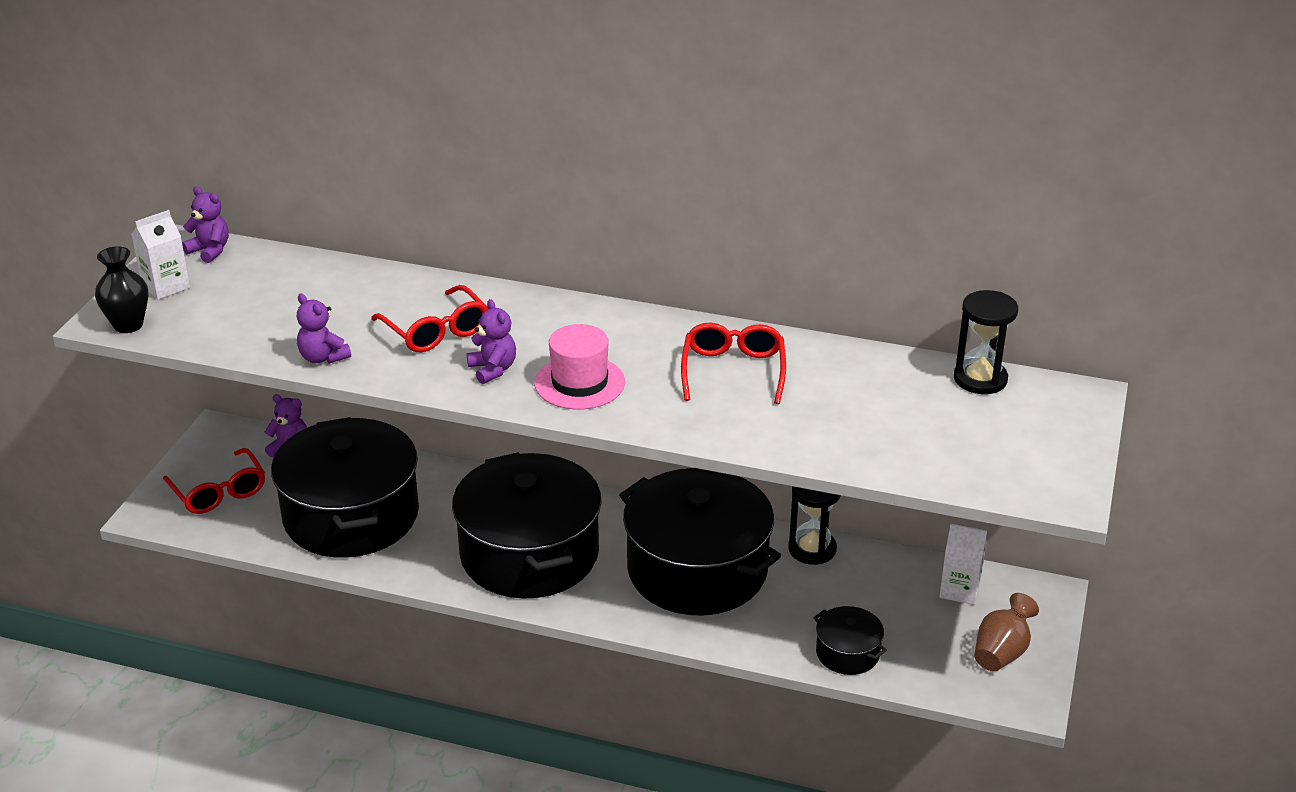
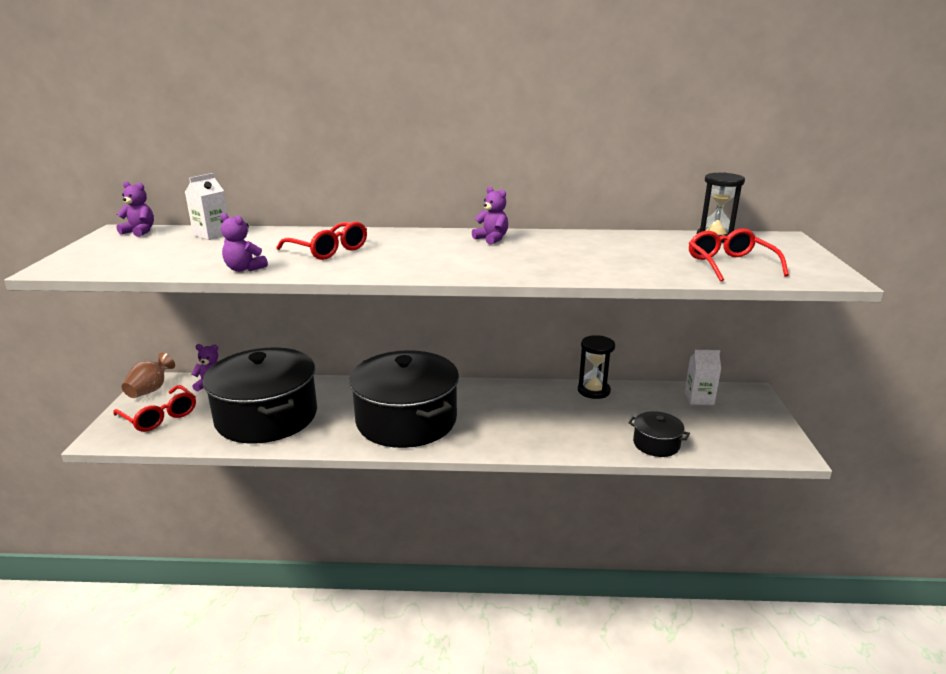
camera: 15 degrees left, 10 degrees down
(128, 325) = (74, 268): black vase -> none
(166, 286) = (105, 249): white carton -> white carton (212, 234)
(493, 370) = (381, 262): purple teddy bear -> purple teddy bear (492, 239)
(579, 383) = (450, 262): pink hat -> none
(697, 570) = (526, 412): black pot -> none
(733, 371) = (554, 248): red glasses -> red glasses (730, 264)
(1001, 652) = (751, 427): brown vase -> brown vase (150, 390)

